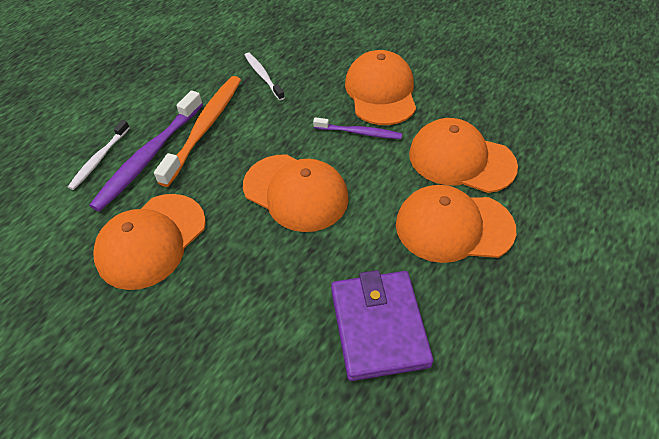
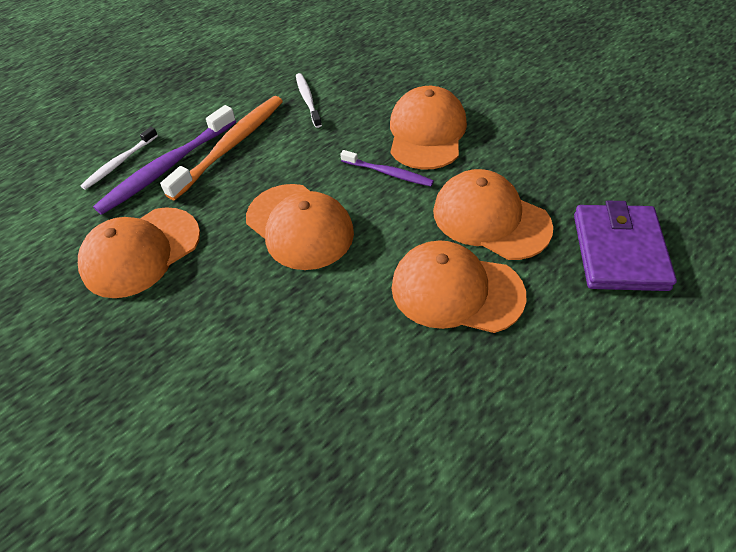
camera: 15 degrees right, 0 degrees up
(379, 327) = (337, 382): purple wallet -> purple wallet (619, 251)

